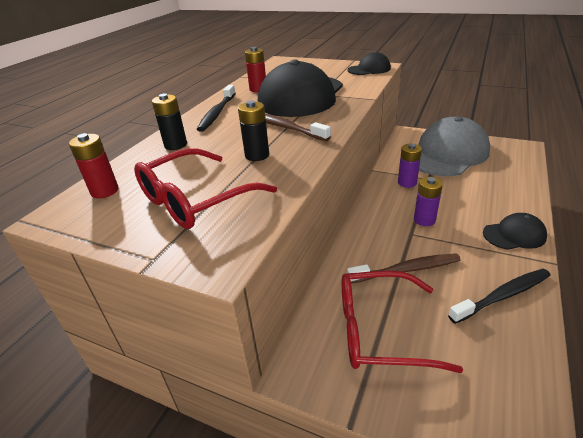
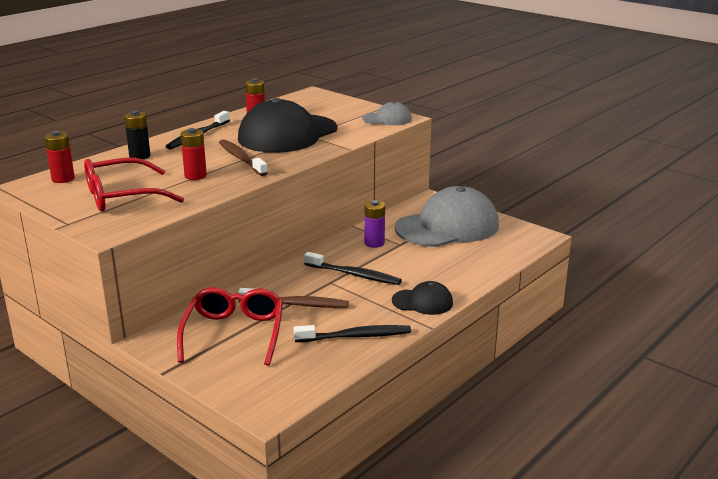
camera: 15 degrees right, 10 degrees down
(257, 155) = (195, 176): black battery -> red battery
(369, 69) = (387, 119): black cap -> grey cap
(380, 330) = (234, 334): red glasses -> red glasses turned 75 degrees clockwise
(424, 220) = (354, 275): purple battery -> black toothbrush

